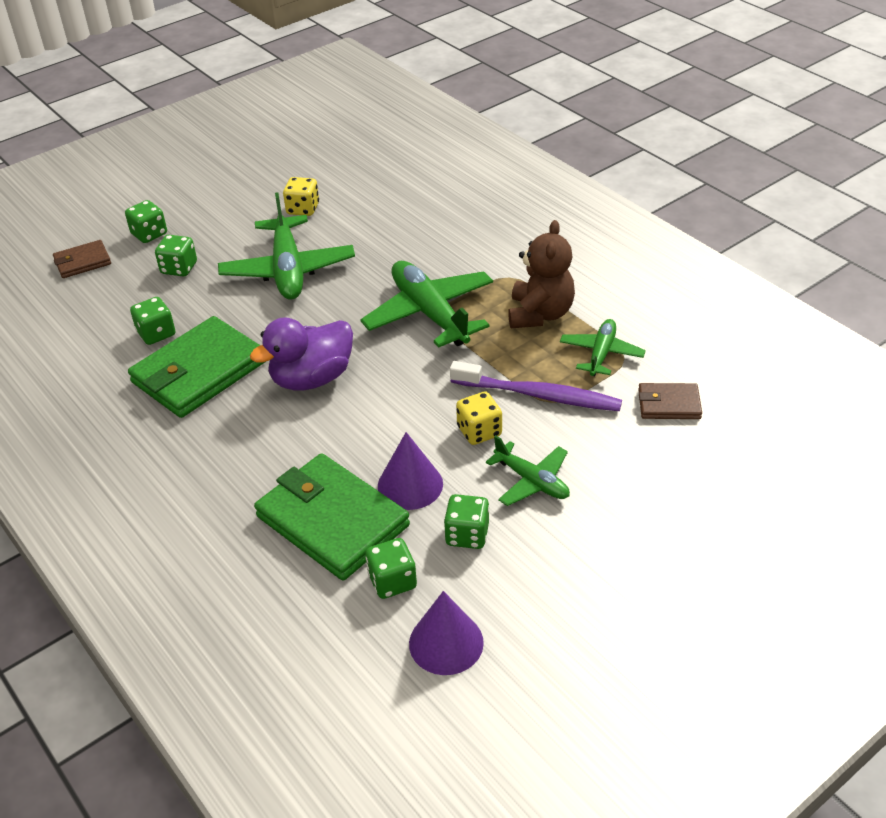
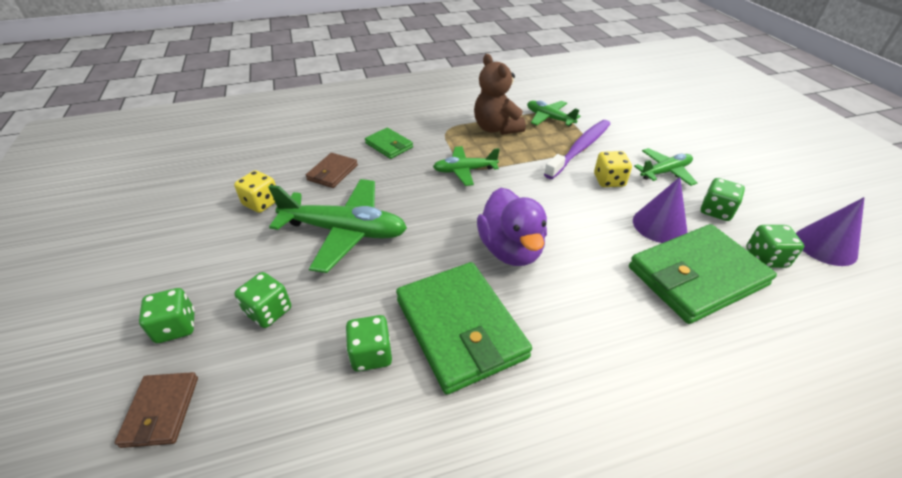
camera: 70 degrees left, 0 degrees up
(429, 313) = (464, 170): green plane -> green plane, size x0.57
(445, 247) = (389, 145): none -> green wallet
(540, 314) = (496, 128): brown teddy bear -> brown teddy bear turned 150 degrees counterclockwise
(669, 404) = (606, 110): brown wallet -> brown wallet (332, 172)

